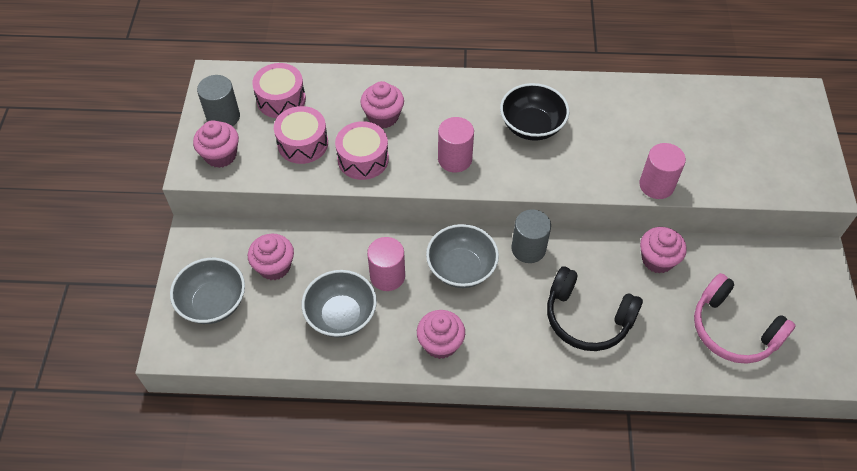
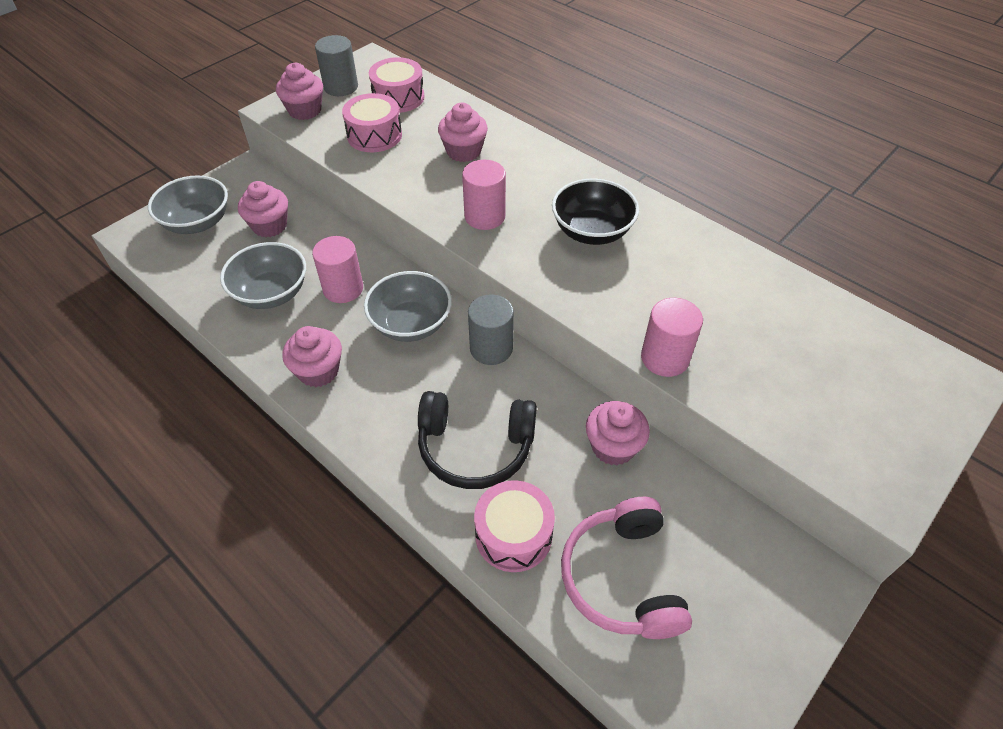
camera: 40 degrees right, 5 degrees down
(363, 159) = (407, 172): pink drum -> pink drum (513, 535)
(587, 318) = (475, 447): black headphones -> black headphones turned 60 degrees counterclockwise

